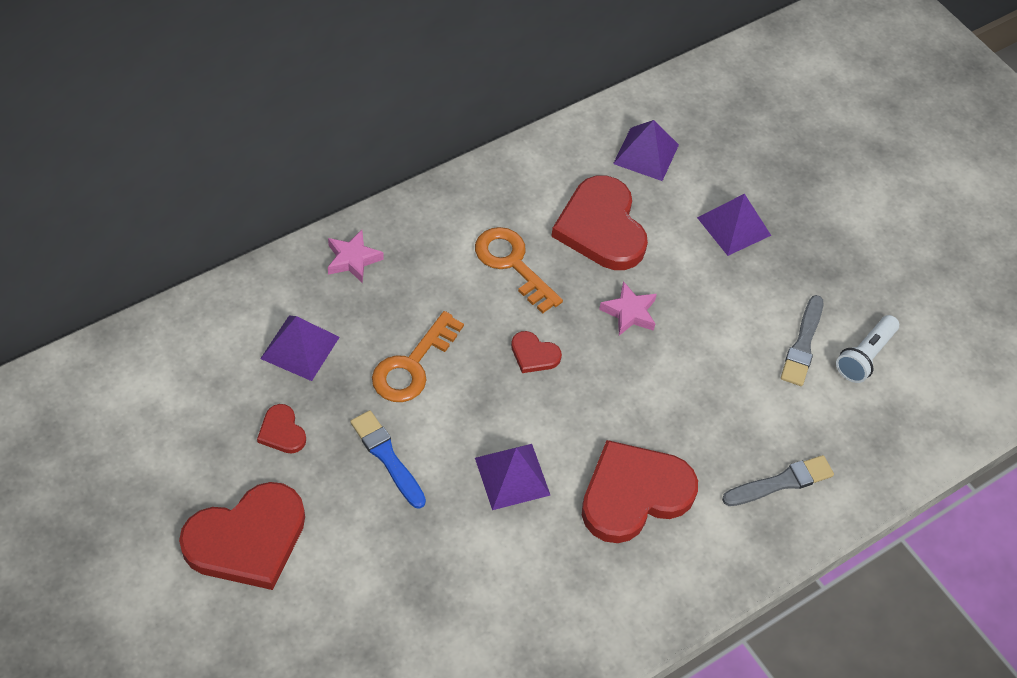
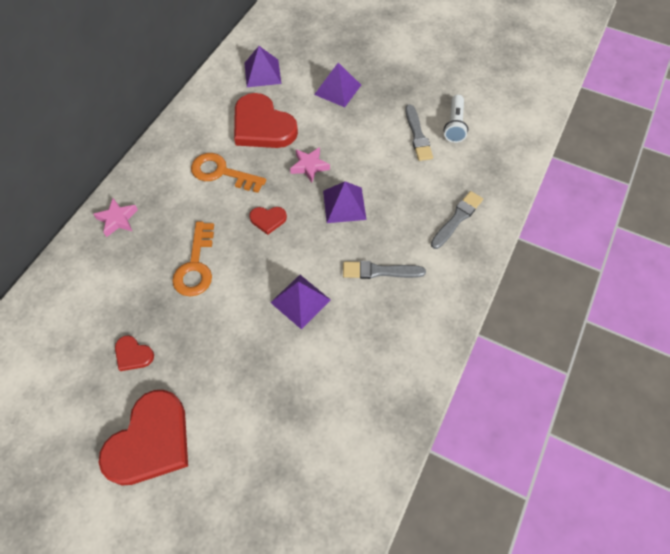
camera: 25 degrees left, 5 degrees up
(300, 347) = (114, 293): purple pyramid -> purple pyramid (344, 205)
(387, 457) = (214, 332): blue brush -> none
(634, 494) = (380, 271): red heart -> grey brush

